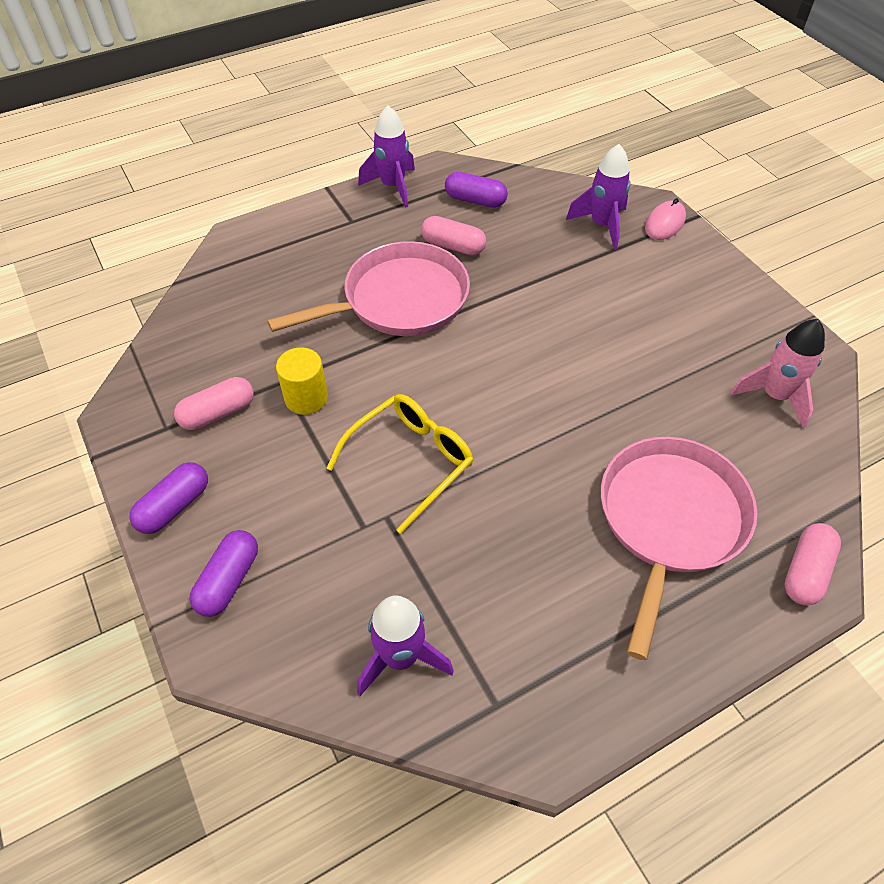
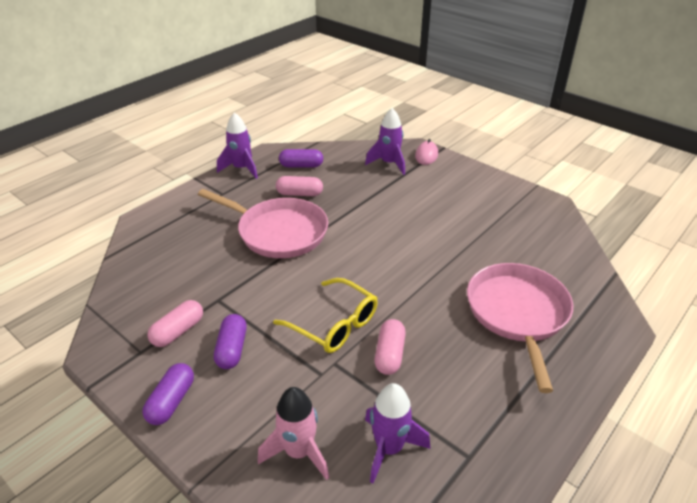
camera: 20 degrees left, 15 degrees down
(228, 580) = (237, 438): purple capsule -> purple capsule (232, 349)
(306, 398) = (241, 305): yellow cylinder -> none
(399, 300) = (278, 232): pink pan -> pink pan turned 75 degrees clockwise
(411, 461) = (334, 324): yellow glasses -> yellow glasses turned 105 degrees clockwise
(774, 396) = (540, 231): pink rocket -> pink rocket (298, 452)
(805, 571) = (610, 319): pink capsule -> pink capsule (389, 354)

